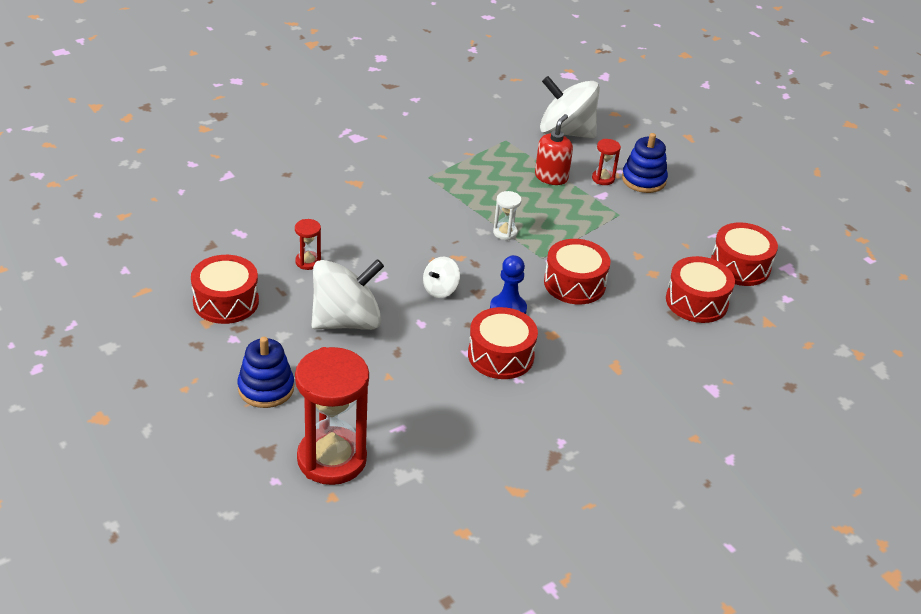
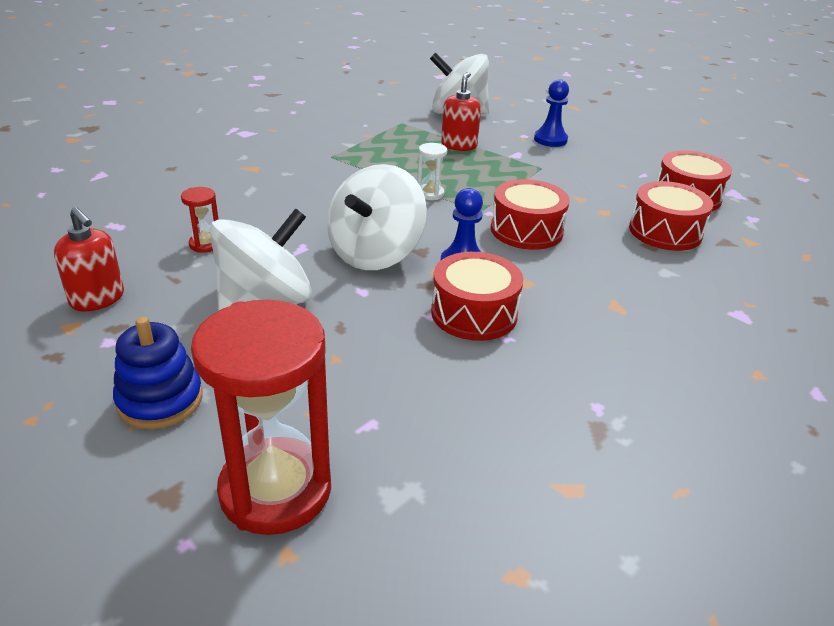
camera: 10 degrees left, 5 degrees down
(226, 301) = (97, 299): red drum -> red soap dispenser
(440, 289) = (375, 253): white spinning top -> white spinning top, size x2.06
(603, 178) = (511, 142): red hourglass -> none
(643, 180) = (550, 140): blue stacking toy -> blue pawn

